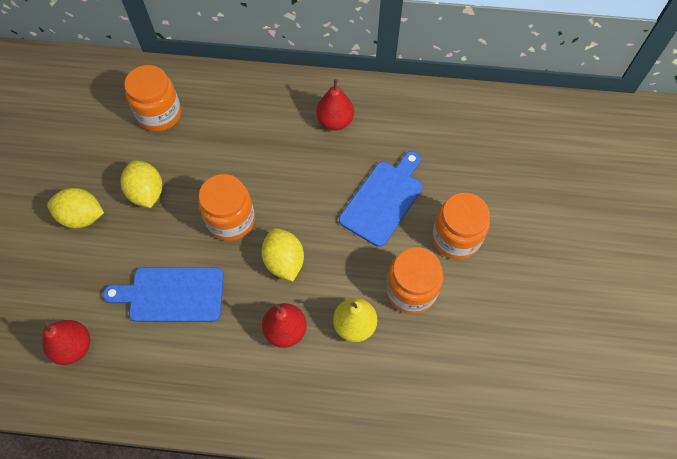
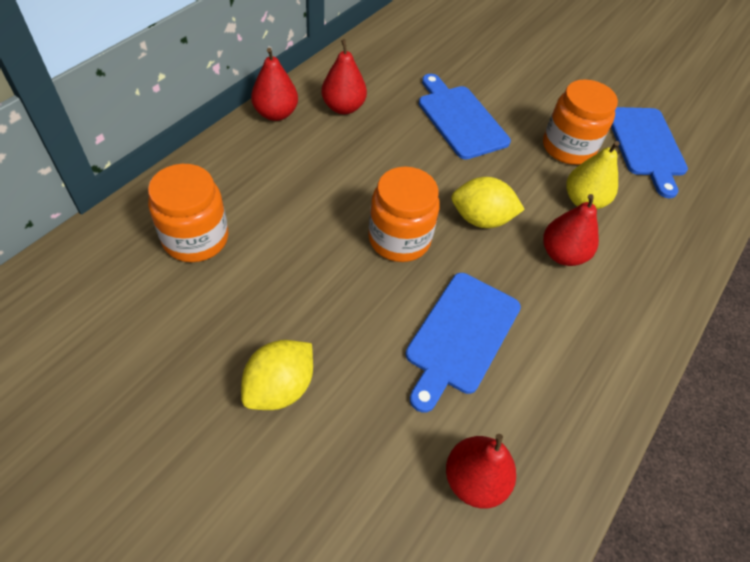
camera: 65 degrees left, 10 degrees down
(146, 193) = (300, 300): yellow lemon -> none
(296, 87) = (276, 114): none -> red pear
(456, 238) = (531, 96): orange jar -> none
(464, 352) = (646, 145): none -> blue cutting board

